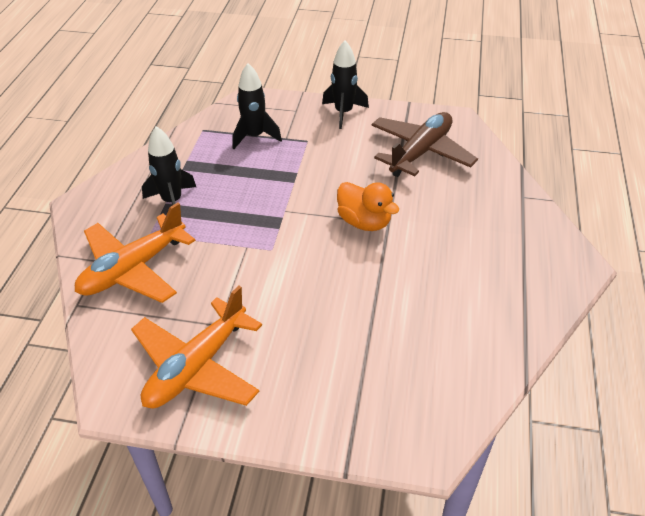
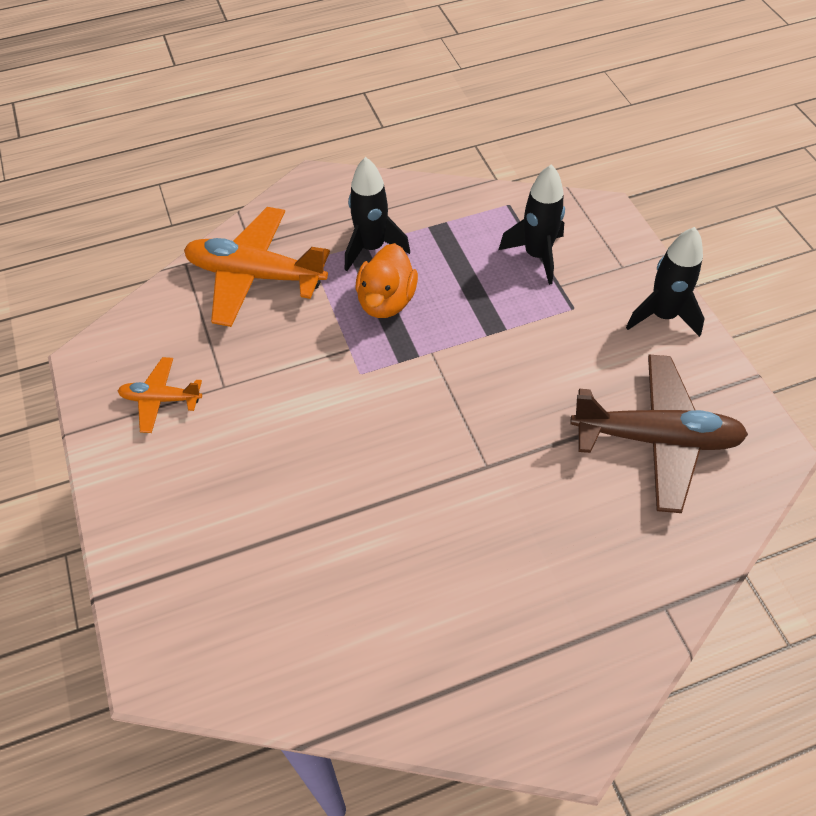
camera: 60 degrees right, 10 degrees up
(197, 366) = (161, 399): orange plane -> orange plane, size x0.52
(364, 222) = (469, 440): orange duck -> orange duck (386, 301)

